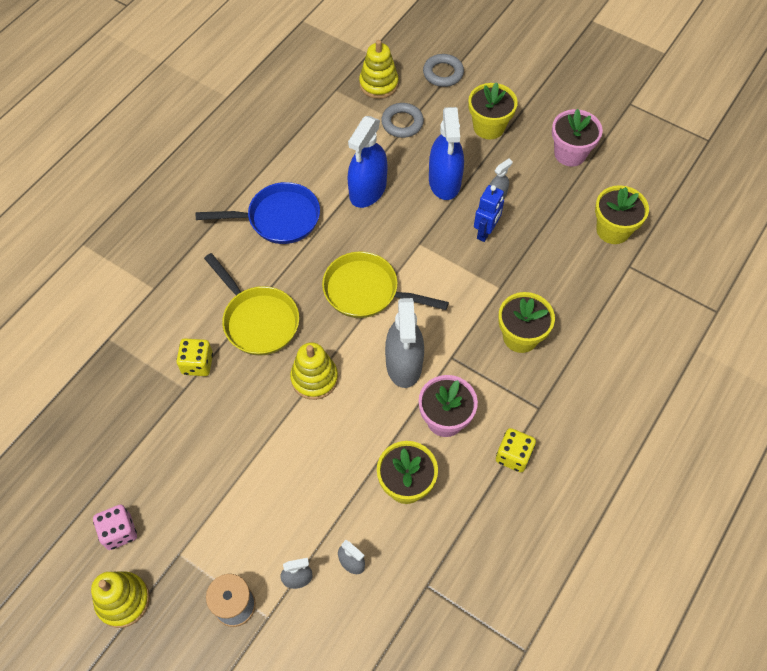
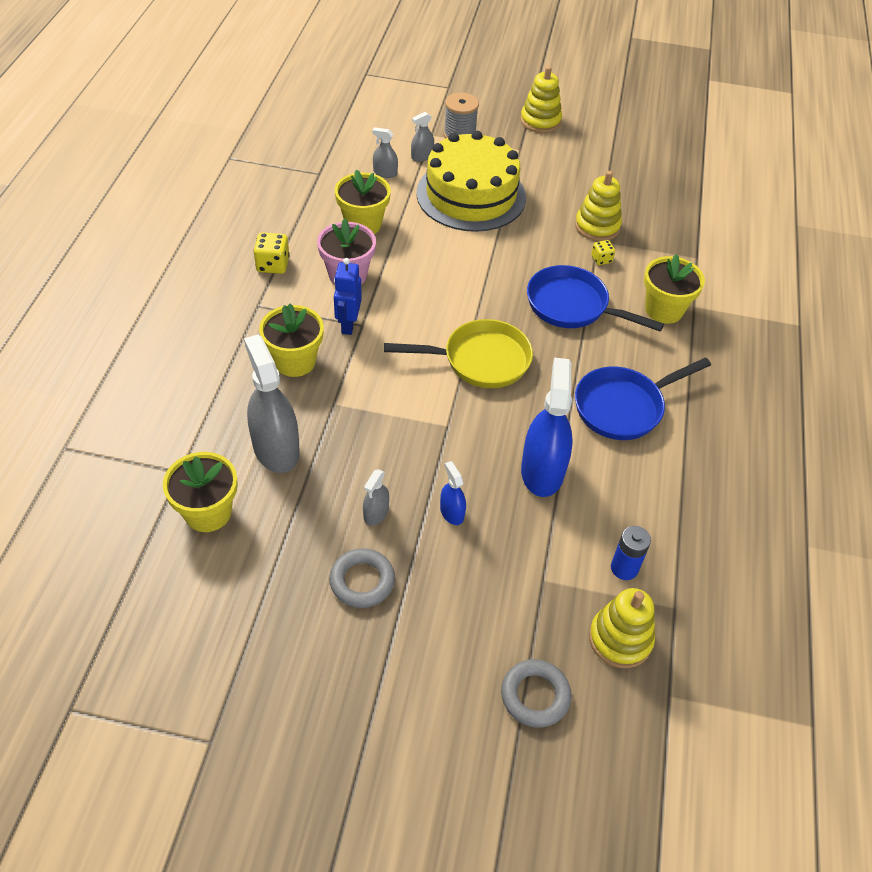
camera: 155 degrees right, 10 degrees down
(119, 532) = (573, 150): pink dice -> none
(197, 364) = (601, 259): yellow dice -> yellow dice, size x0.61
(258, 320) = (572, 306): yellow pan -> blue pan
(274, 493) = (471, 195): none -> yellow cake
(314, 378) = (487, 275): yellow stacking toy -> yellow stacking toy (597, 226)
(351, 117) = (624, 568): none -> blue battery
(402, 123) = (550, 582): grey ring -> grey ring (362, 581)
(404, 364) = (407, 307): grey spray bottle -> grey spray bottle (276, 449)
(444, 181) = (452, 512): blue spray bottle -> blue spray bottle, size x0.48
(485, 232) = (373, 462): blue robot -> blue robot (348, 324)
(489, 127) = (425, 617): yellow flower pot -> yellow flower pot (664, 310)
(570, 153) = (291, 611): pink flower pot -> none

